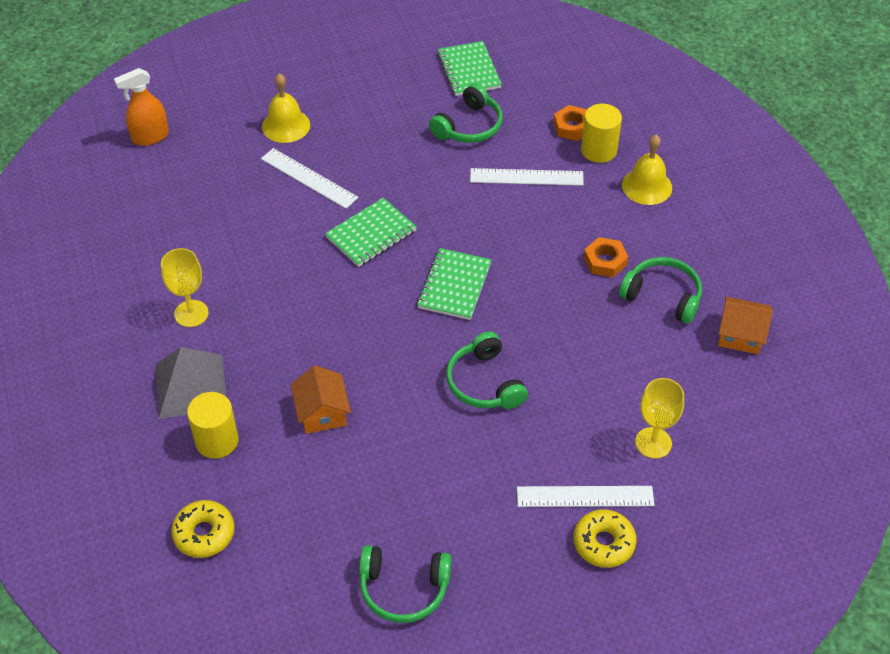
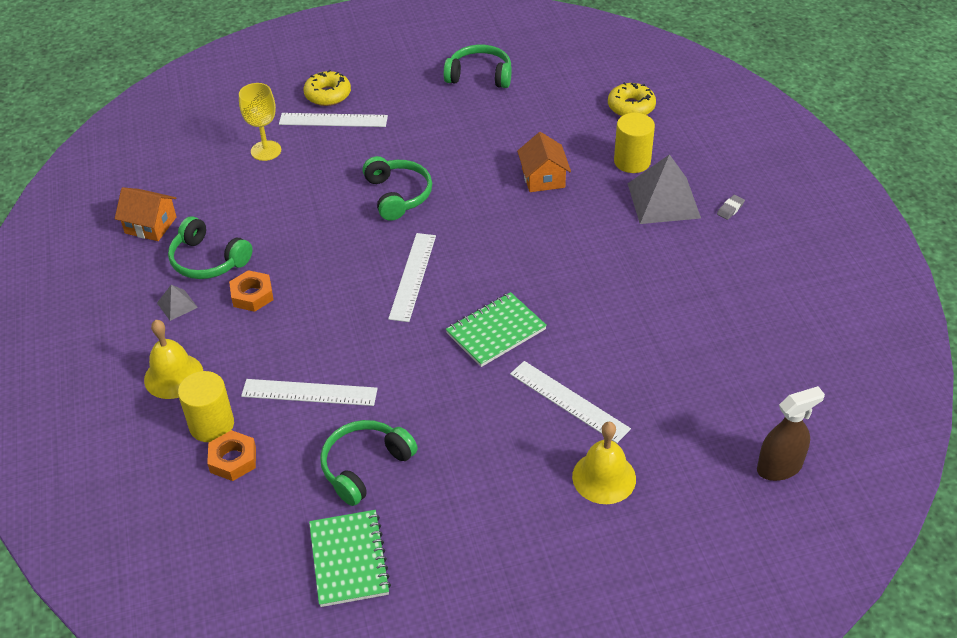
camera: 175 degrees left, 5 degrees down
(120, 377) = (730, 209): none -> grey eraser
(150, 137) = (779, 467): orange spray bottle -> brown spray bottle
(191, 313) = (677, 259): yellow goblet -> none
(454, 286) = (412, 276): green notebook -> white ruler
(672, 249) = (177, 305): none -> grey pyramid

